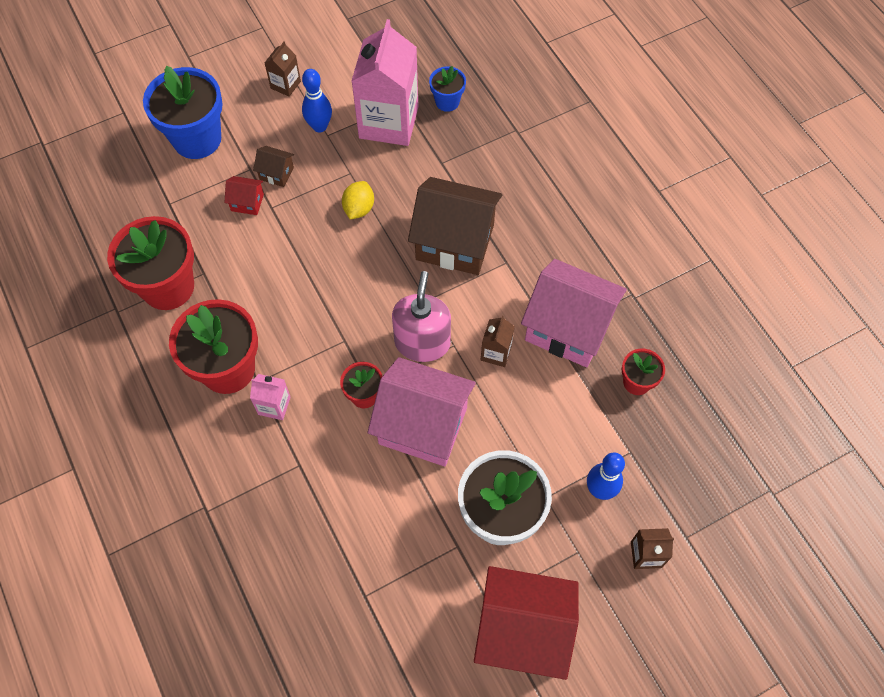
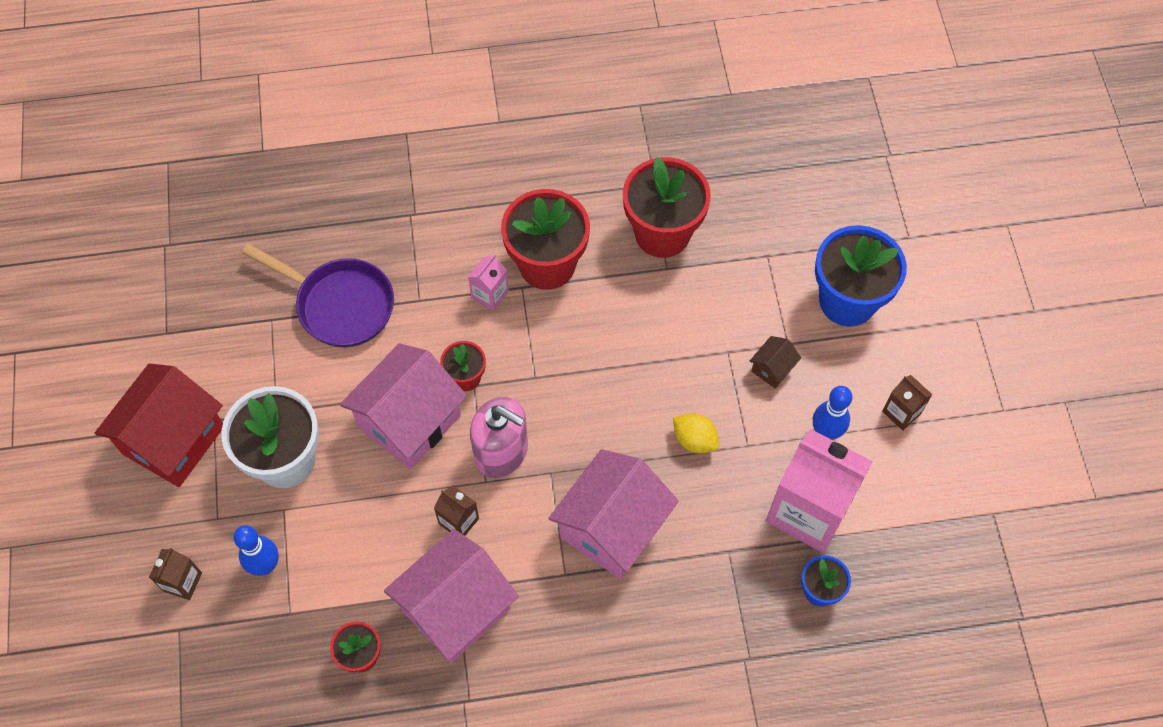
camera: 110 degrees right, 0 degrees up
(247, 202) = (742, 330): red house -> none
(327, 536) = (339, 304): none -> purple pan
(455, 242) = (612, 527): brown house -> pink house

